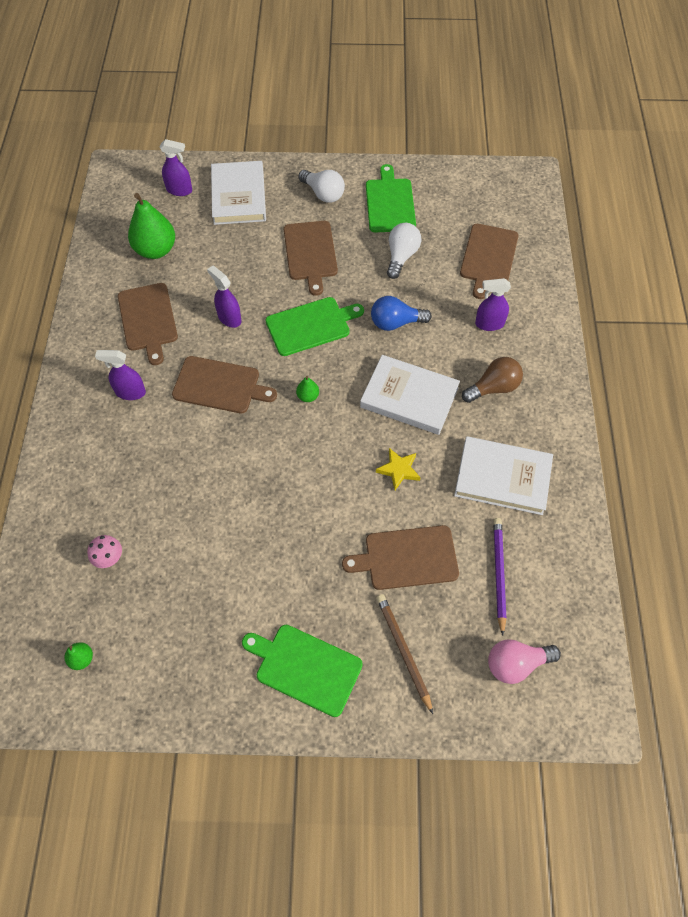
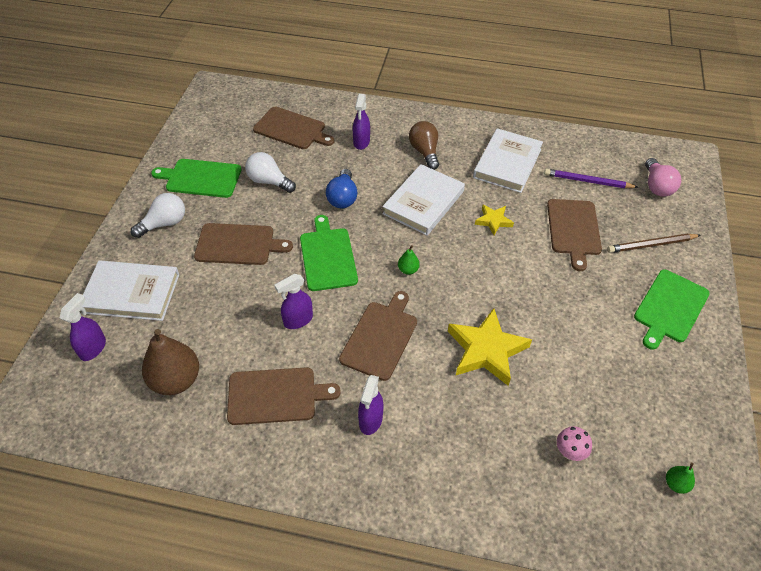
camera: 80 degrees left, 10 degrees down
(155, 250) = (176, 380): green pear -> brown pear
(217, 477) = (486, 350): none -> yellow star

